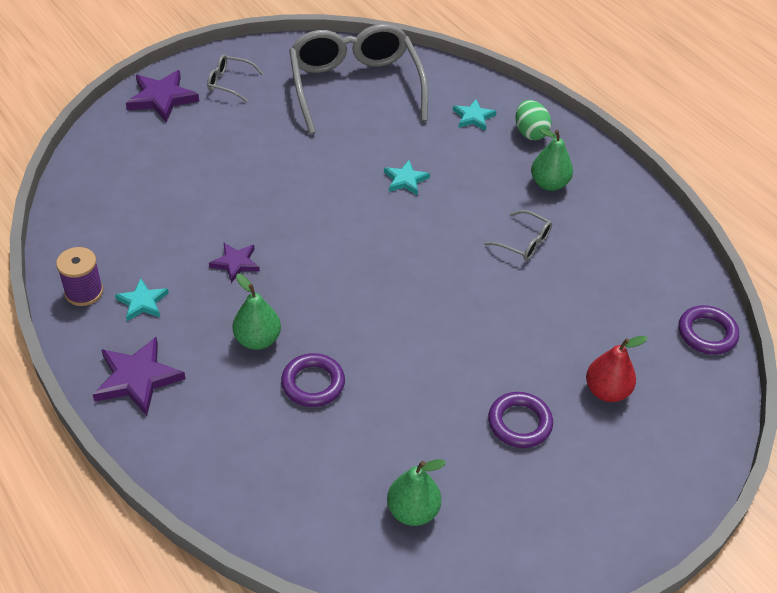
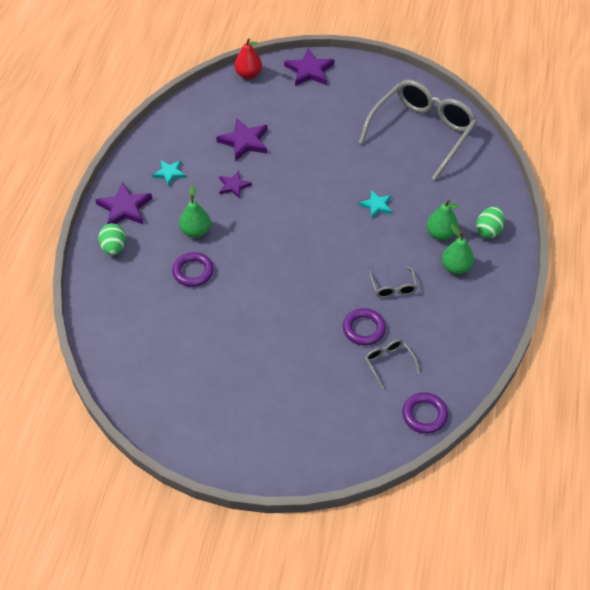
camera: 50 degrees right, 5 degrees up
(84, 292) = (151, 149): purple spool -> none
(185, 432) = (114, 248): none -> green egg
(186, 211) = (244, 141): none -> purple star
(230, 83) = (355, 85): grey glasses -> grey glasses (389, 363)
(412, 511) = (159, 364): green pear -> green pear (440, 234)
(473, 117) = (467, 197): turquoise star -> none
(519, 423) = (260, 371): purple ring -> purple ring (364, 329)
(606, 391) = (325, 394): red pear -> red pear (248, 74)

